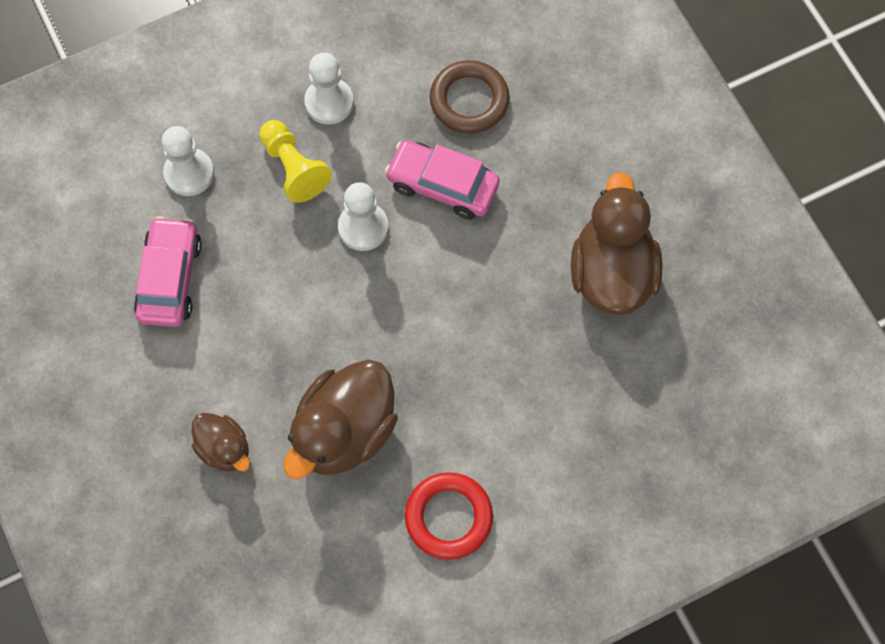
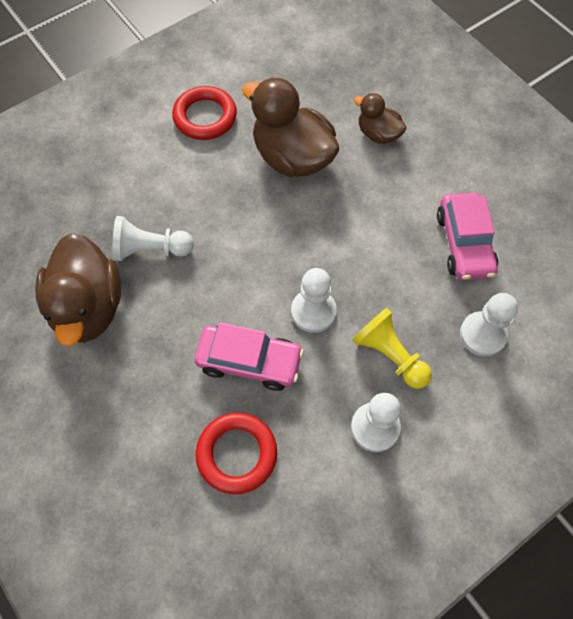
camera: 170 degrees right, 5 degrees down
(344, 432) = (292, 157): brown duck -> brown duck turned 75 degrees counterclockwise
(469, 100) = (237, 454): brown ring -> red ring
(536, 332) = (151, 249): none -> white pawn

